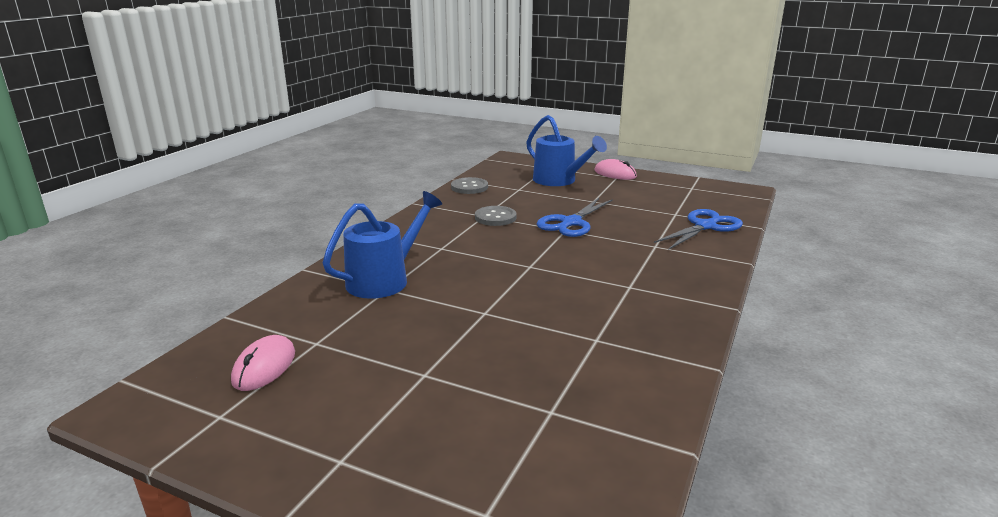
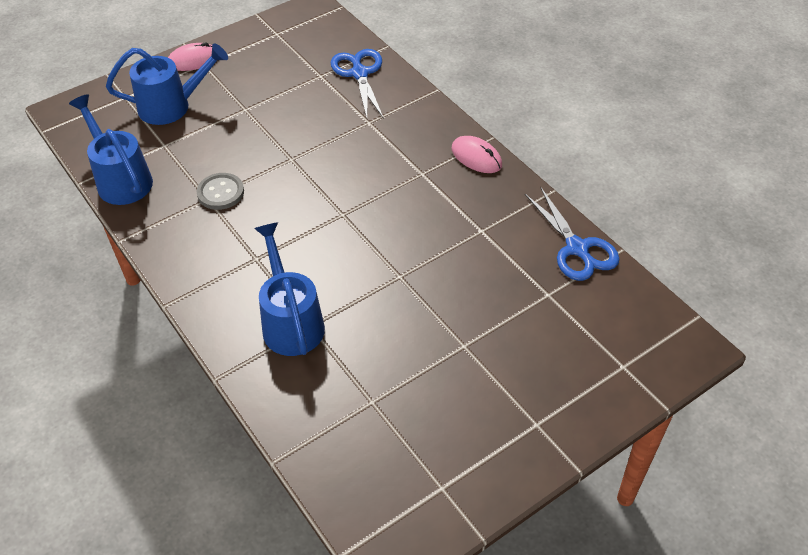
camera: 60 degrees left, 25 degrees up
(264, 367) = (387, 445): pink mouse -> pink mouse (476, 157)
(469, 187) = (120, 179): grey button -> blue watering can
(571, 222) = (279, 147): blue scissors -> blue scissors (577, 248)

